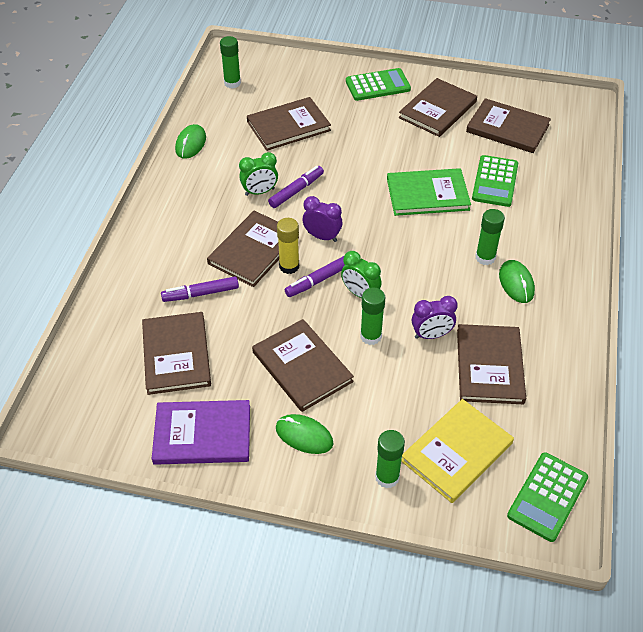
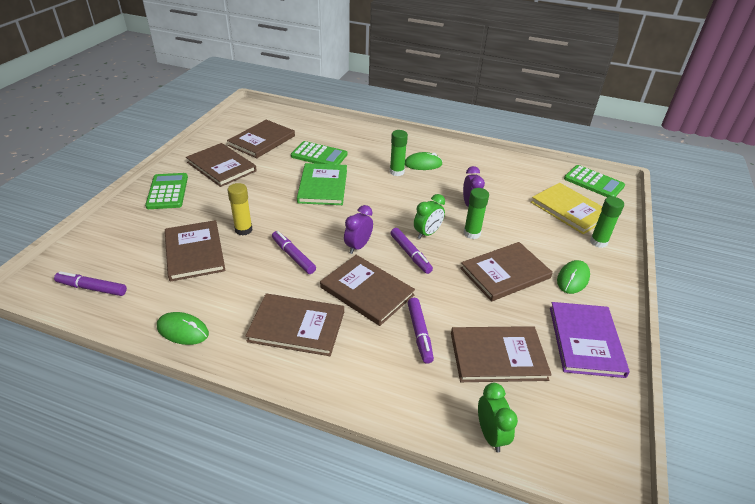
camera: 85 degrees left, 10 degrees down
(232, 83) = (92, 288): green glue stick -> purple marker
(259, 192) = (286, 280): green clock -> green clock (490, 435)
(289, 266) = (391, 270): yellow glue stick -> yellow glue stick (243, 230)
(489, 366) = (496, 186): brown book -> brown book (297, 326)

